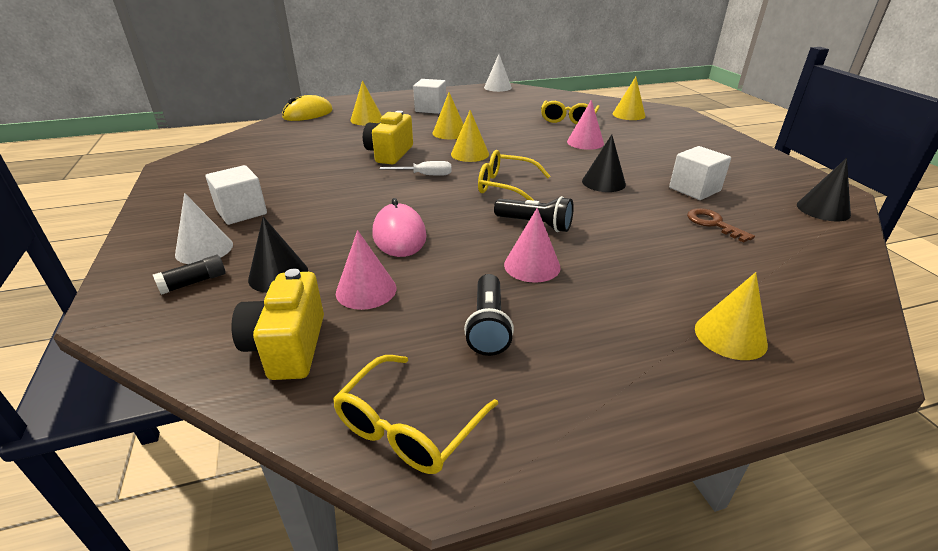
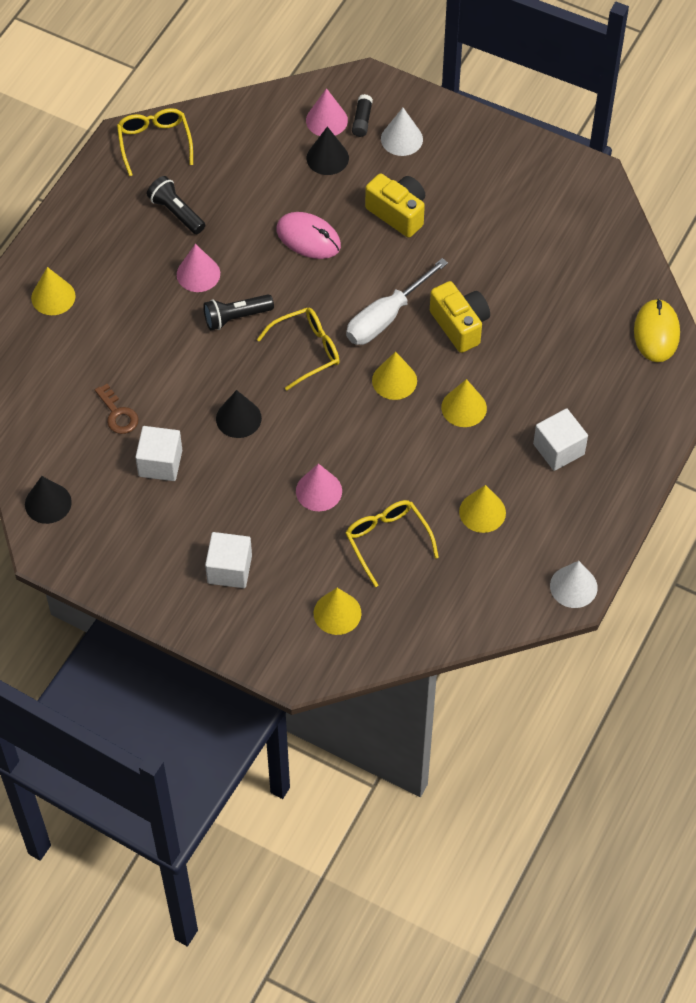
camera: 135 degrees right, 25 degrees up
(241, 212) = (441, 177): white cube -> white cube (229, 569)
(288, 347) = (253, 131): yellow camera -> yellow camera (398, 213)
(366, 290) = (265, 185): pink cone -> pink cone (326, 120)
(367, 119) = (581, 369): yellow cone -> yellow cone (482, 512)
(425, 175) = (386, 317): white screwdriver -> white screwdriver, size x1.77
(713, 224) = (118, 414): brown key -> brown key turned 45 degrees clockwise

